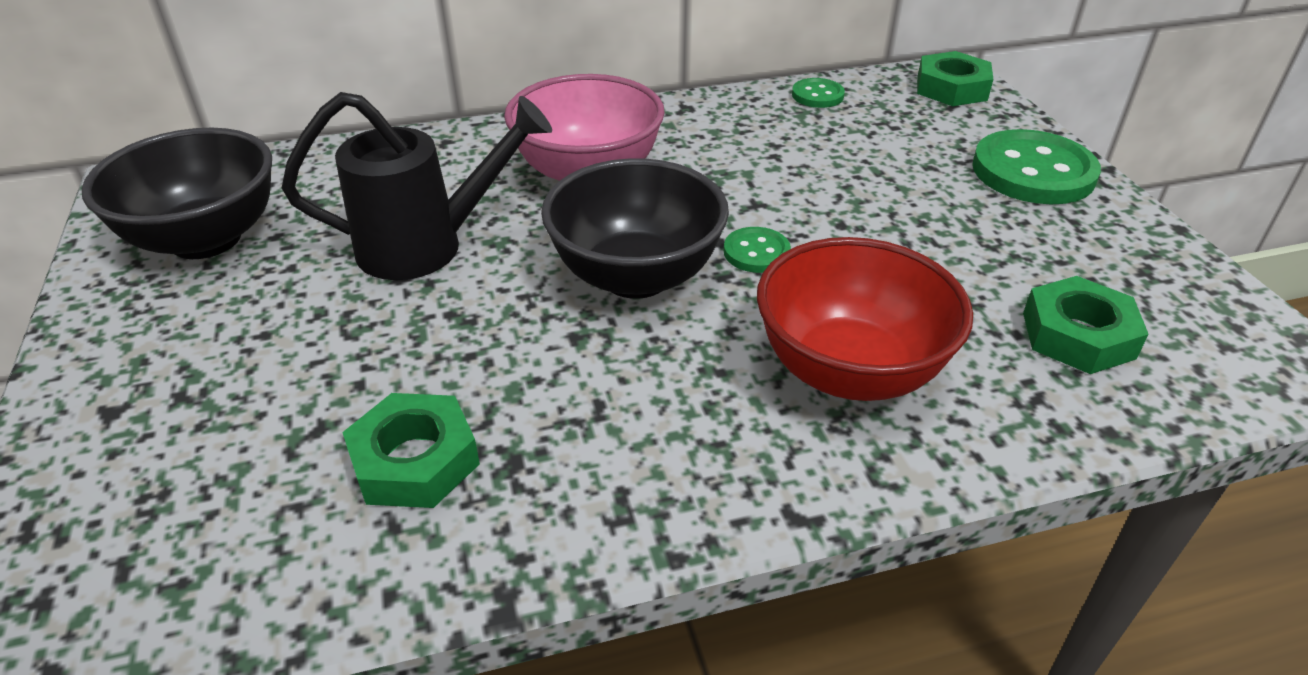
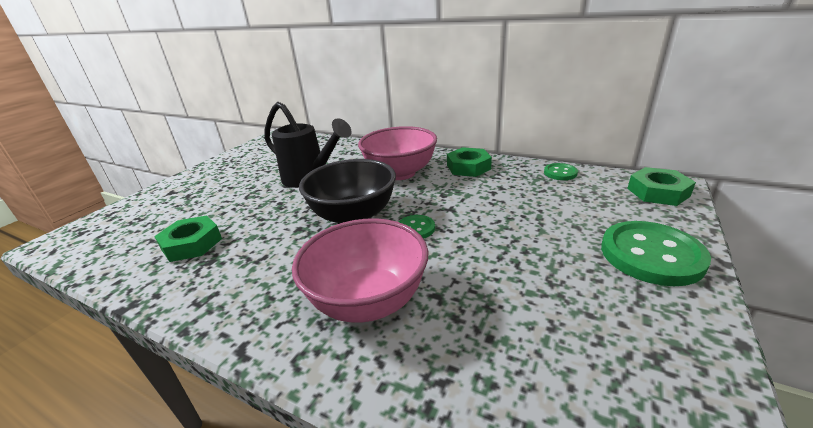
camera: 45 degrees right, 10 degrees down
(206, 239) = (264, 155): black bowl -> none
(849, 371) = (368, 301): red bowl -> pink bowl
(1078, 335) = (530, 364): green nut -> green nut (468, 167)

